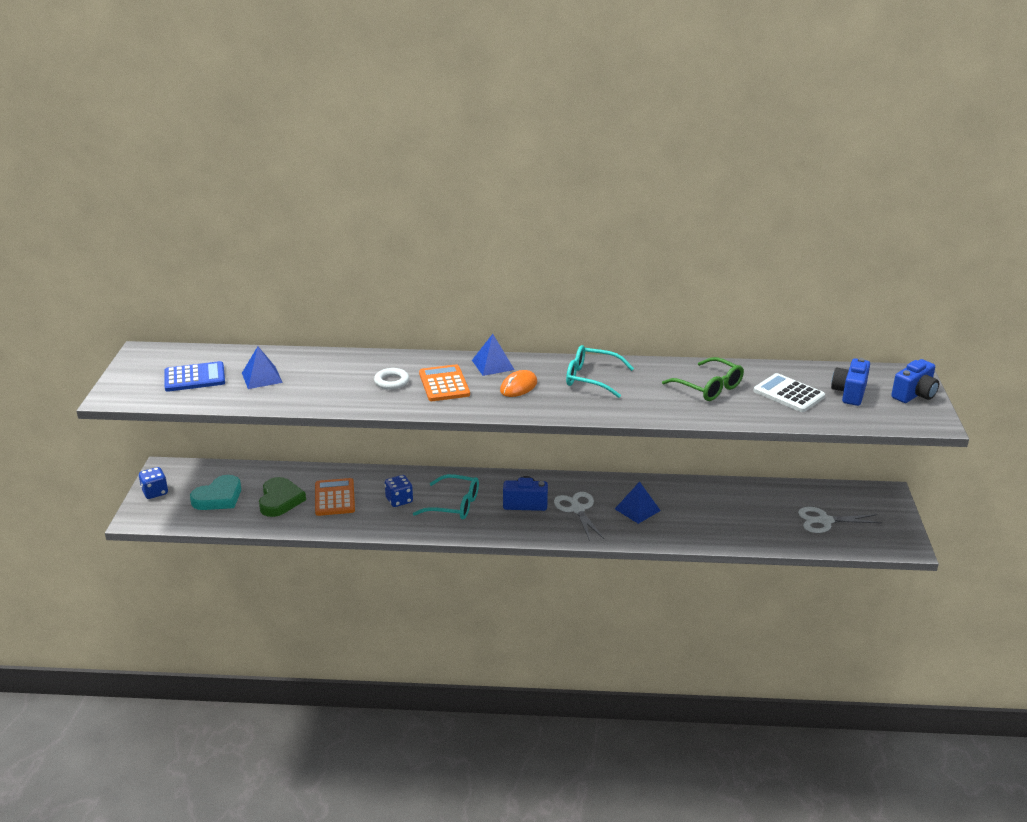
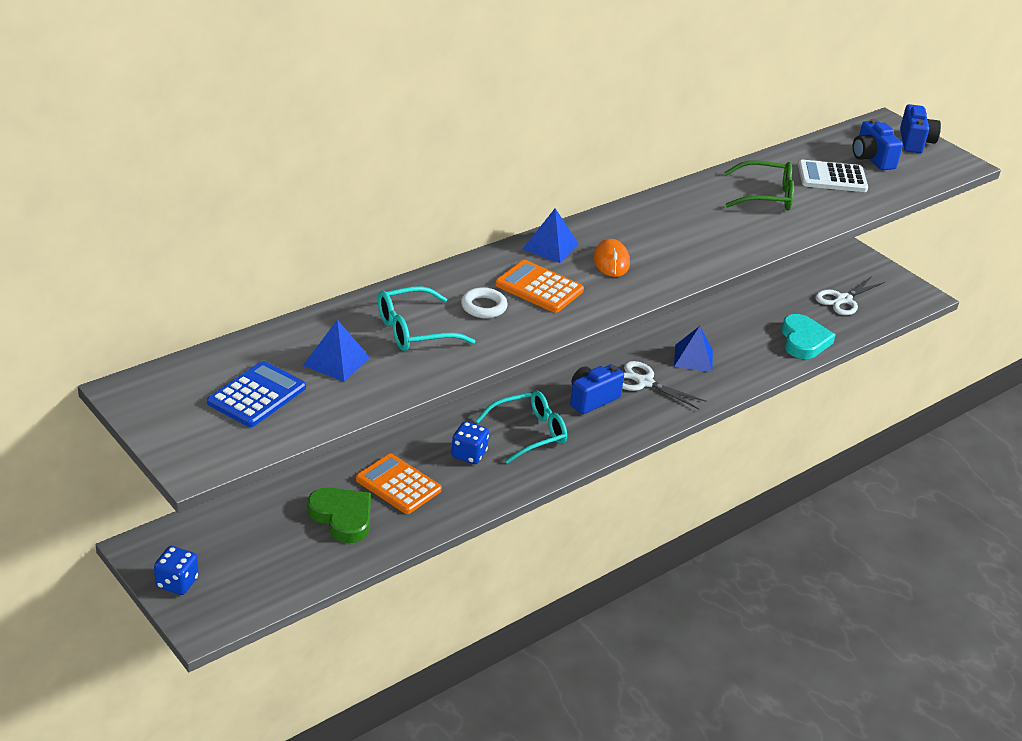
camera: 45 degrees left, 5 degrees up
(218, 497) = (266, 549): turquoise heart -> turquoise heart (803, 341)
(591, 378) = (660, 226): turquoise glasses -> turquoise glasses (414, 330)

